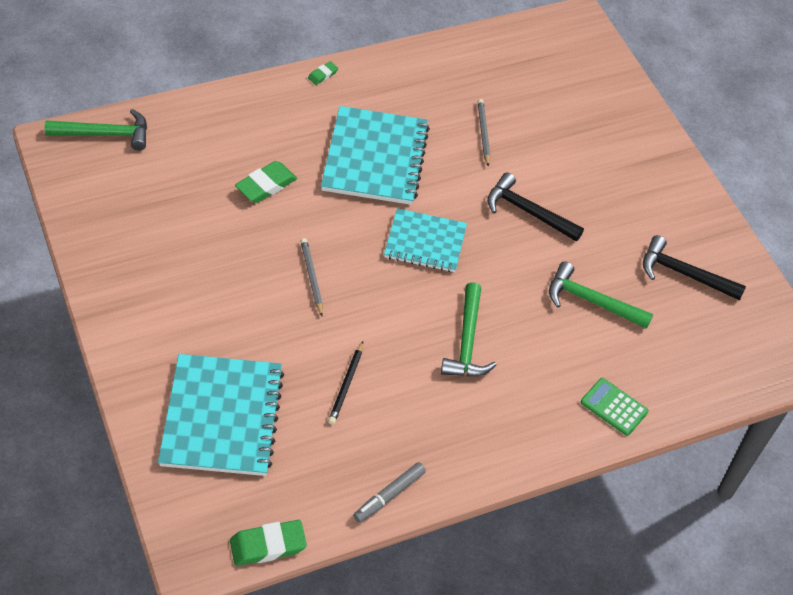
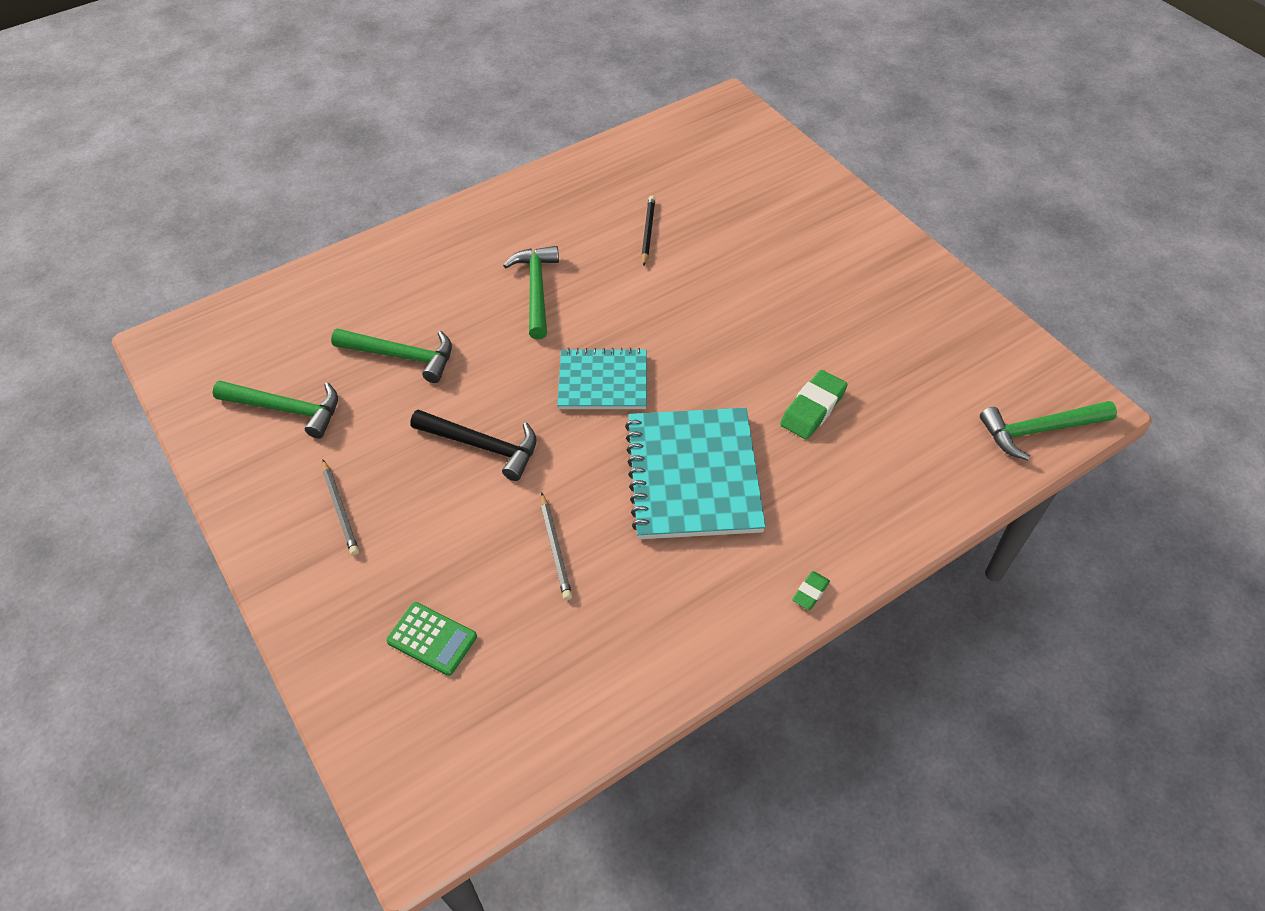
camera: 175 degrees right, 0 degrees up
(222, 417) = (751, 188): turquoise notebook -> none
(268, 546) = (674, 118): green eraser -> none
(312, 277) = (717, 318): grey pencil -> grey pencil (340, 509)
(389, 495) = (585, 163): grey marker -> none
(614, 407) = (380, 262): green calculator -> green calculator (432, 639)
(684, 274) = (286, 409): black hammer -> green hammer

